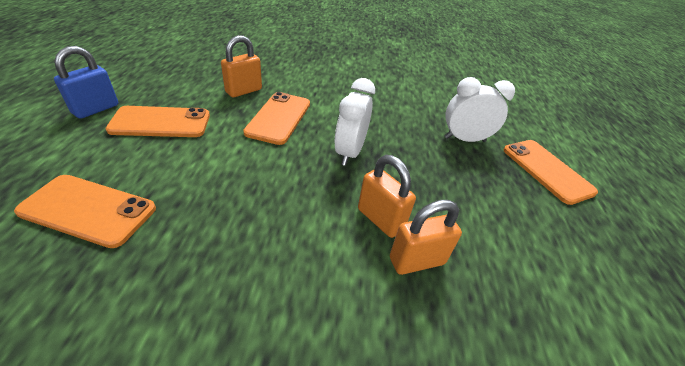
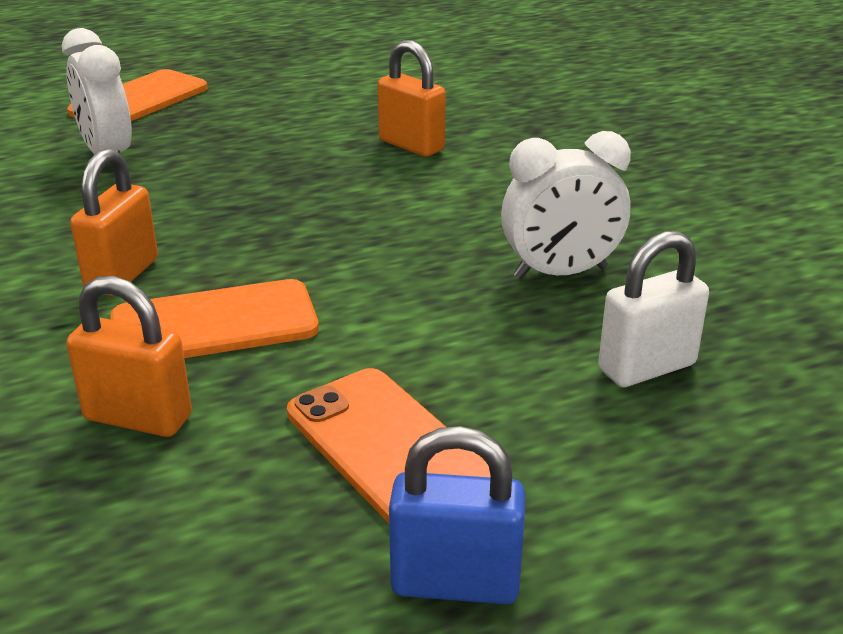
camera: 115 degrees left, 10 degrees down
(88, 210) = (646, 367): orange phone -> white padlock
(349, 152) = (253, 227): white clock -> white clock (560, 273)
(380, 219) = (374, 174): orange padlock -> orange padlock (122, 275)

